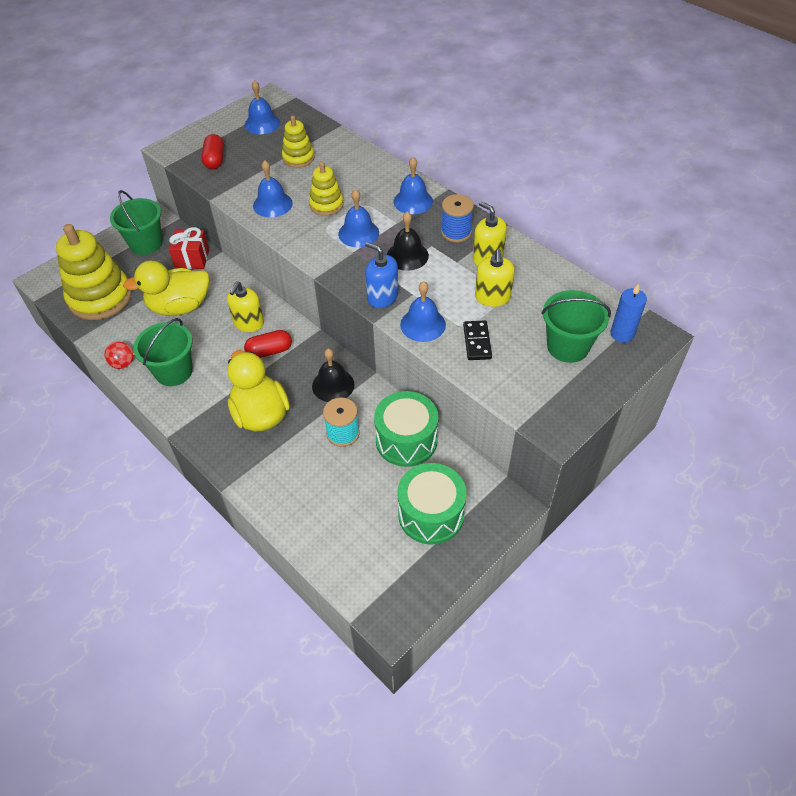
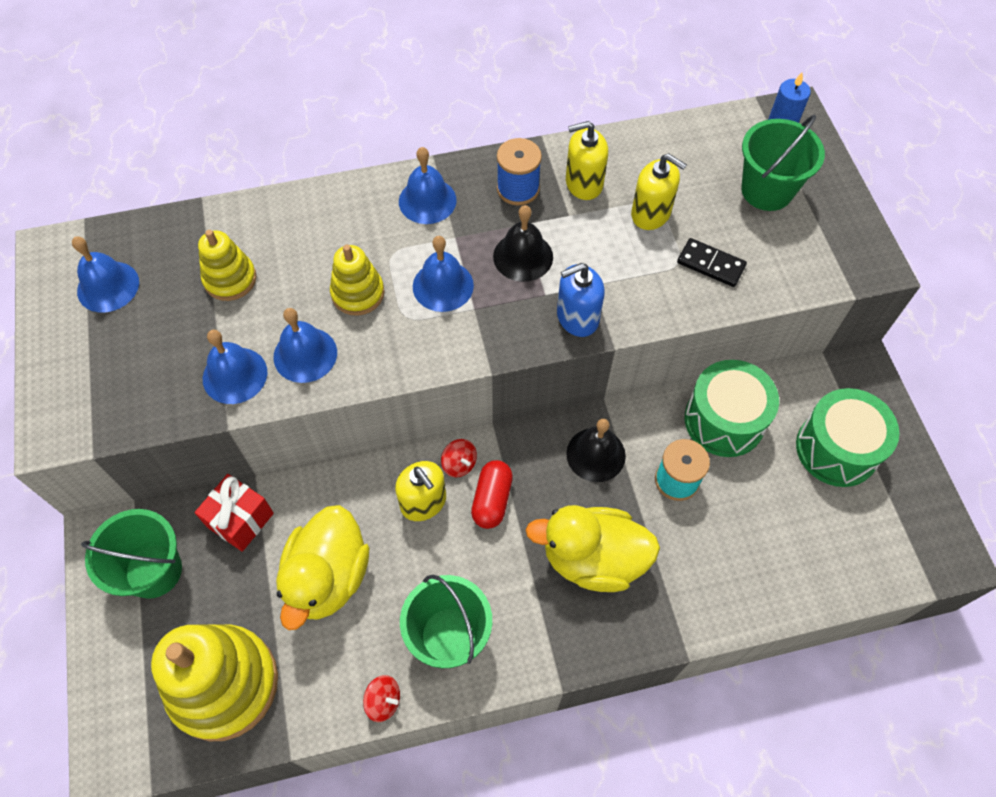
camera: 60 degrees left, 10 degrees up
(215, 160) = (140, 383): red capsule -> none
(283, 327) = (459, 464): none -> red spinning top
(423, 324) = (650, 301): blue bell -> blue bell (235, 375)

